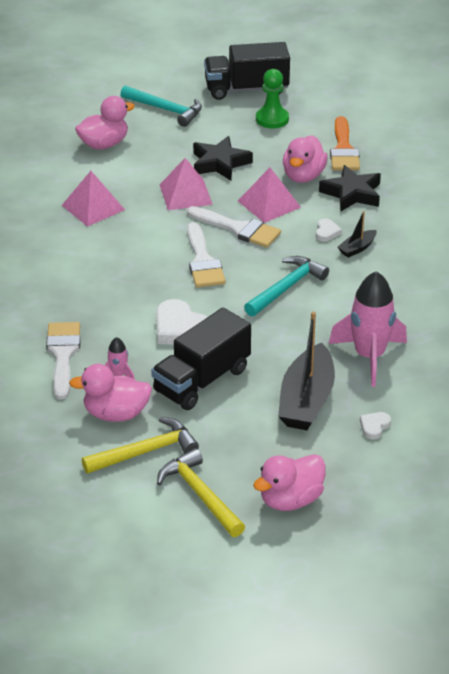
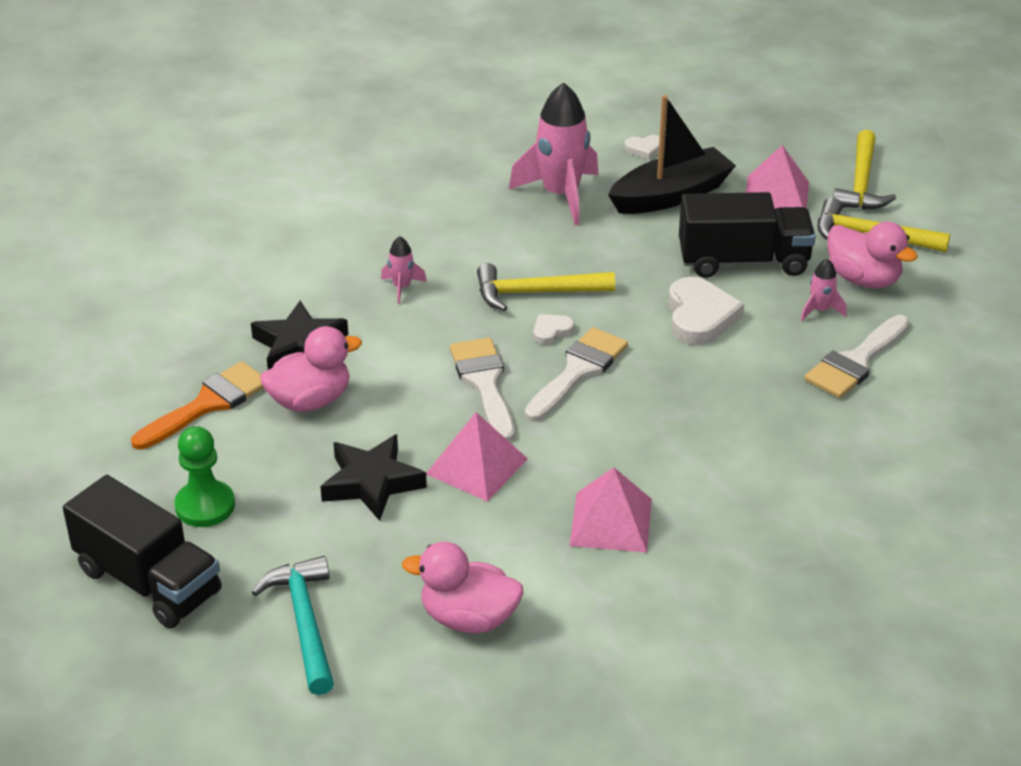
camera: 135 degrees left, 0 degrees up
(269, 204) = (405, 391): pink pyramid -> pink pyramid (776, 196)
(286, 287) = (536, 293): turquoise hammer -> yellow hammer
(290, 500) = (789, 143): pink duck -> none
(326, 232) = (401, 322): white heart -> white heart (551, 331)
(357, 248) = (402, 287): black boat -> pink rocket

